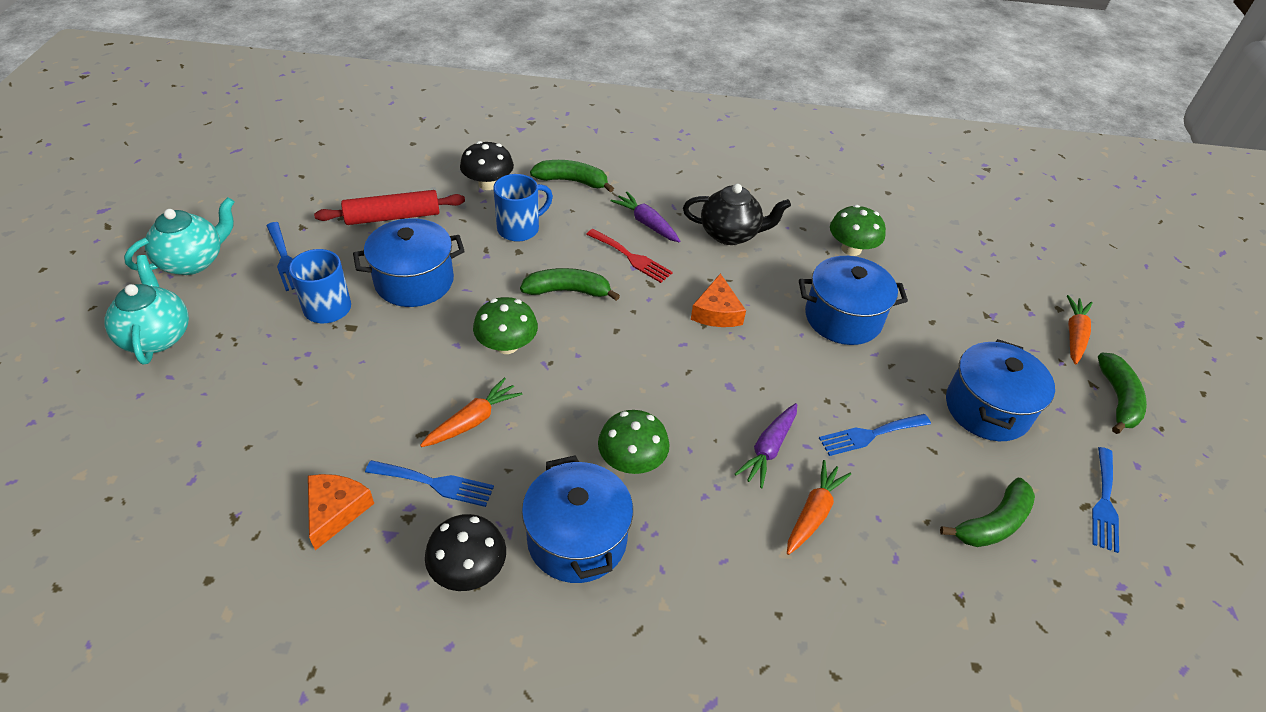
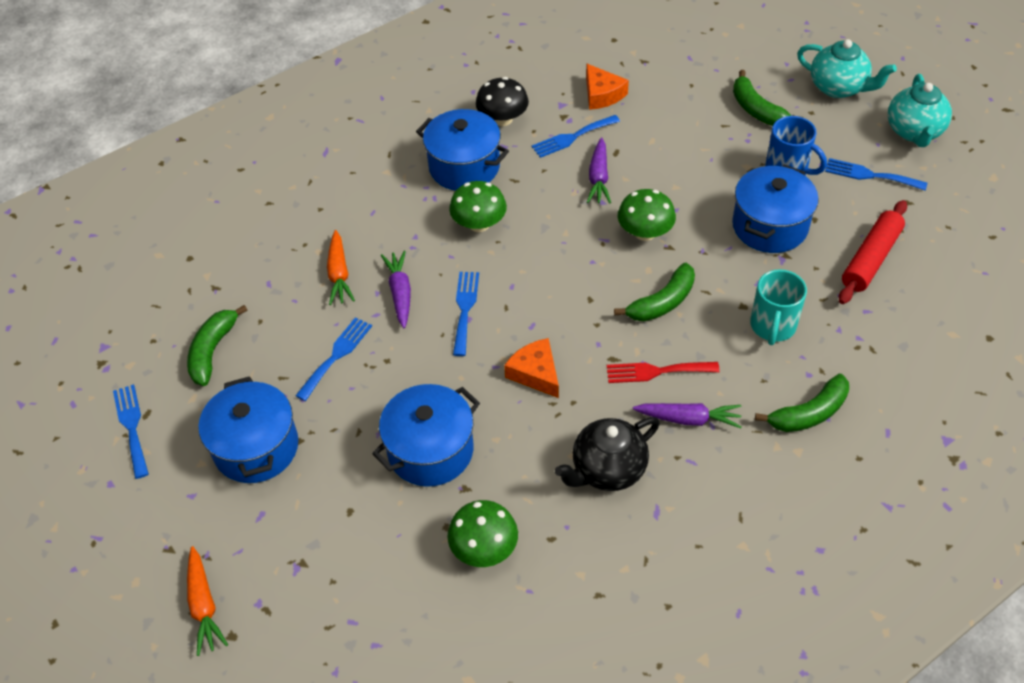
camera: 145 degrees right, 5 degrees up
(473, 420) = (598, 178): orange carrot -> purple carrot
(488, 184) = (863, 349): black mushroom -> none
(520, 228) = (772, 327): blue mug -> turquoise mug
(723, 394) = (465, 309): none -> blue fork
(1118, 399) = (141, 548): green banana -> green banana (756, 109)

